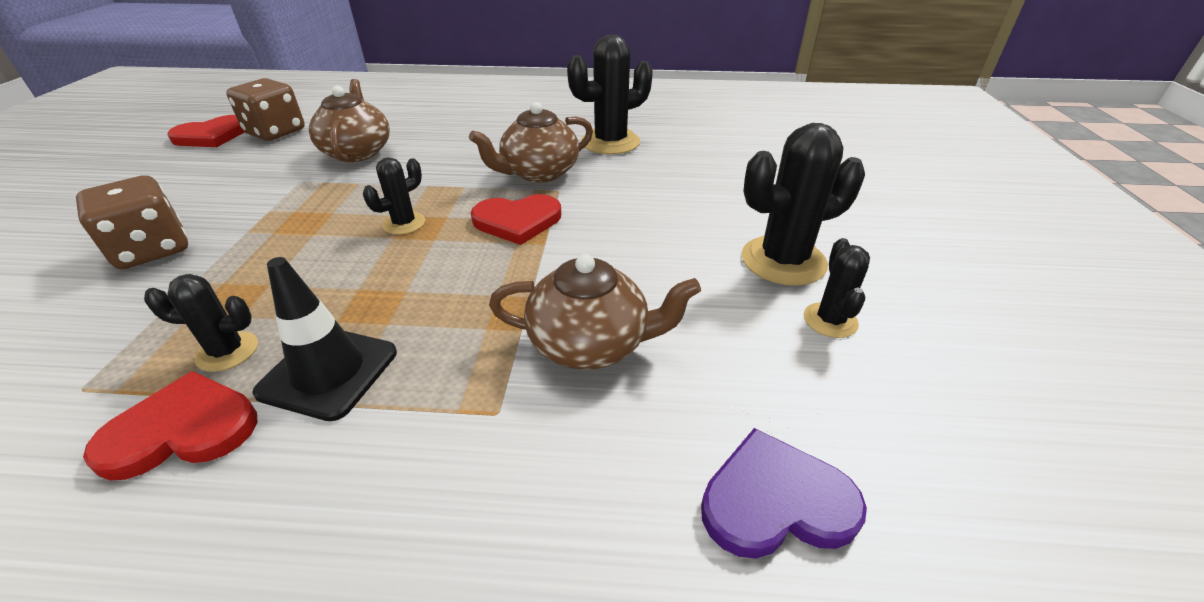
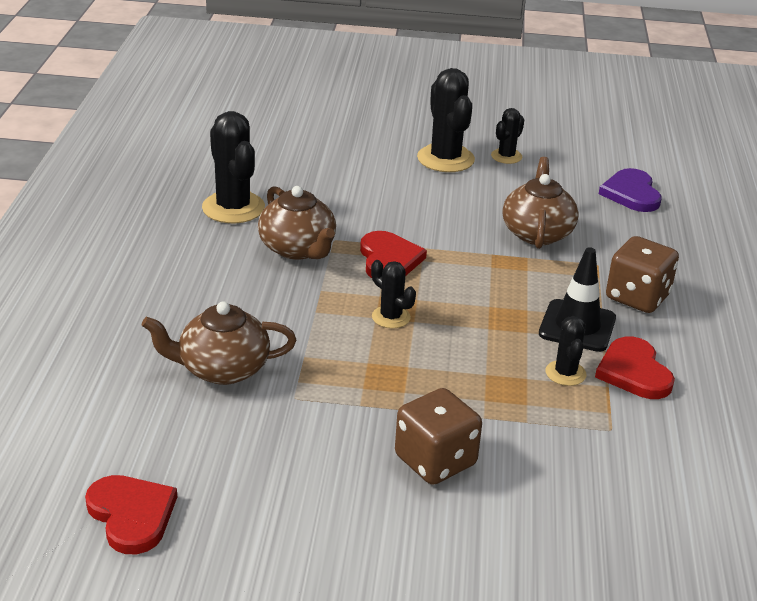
camera: 90 degrees left, 5 degrees down
(276, 132) = (136, 453): brown dice -> brown dice (637, 297)
(830, 320) = (506, 156): black cactus -> black cactus turned 60 degrees counterclockwise

